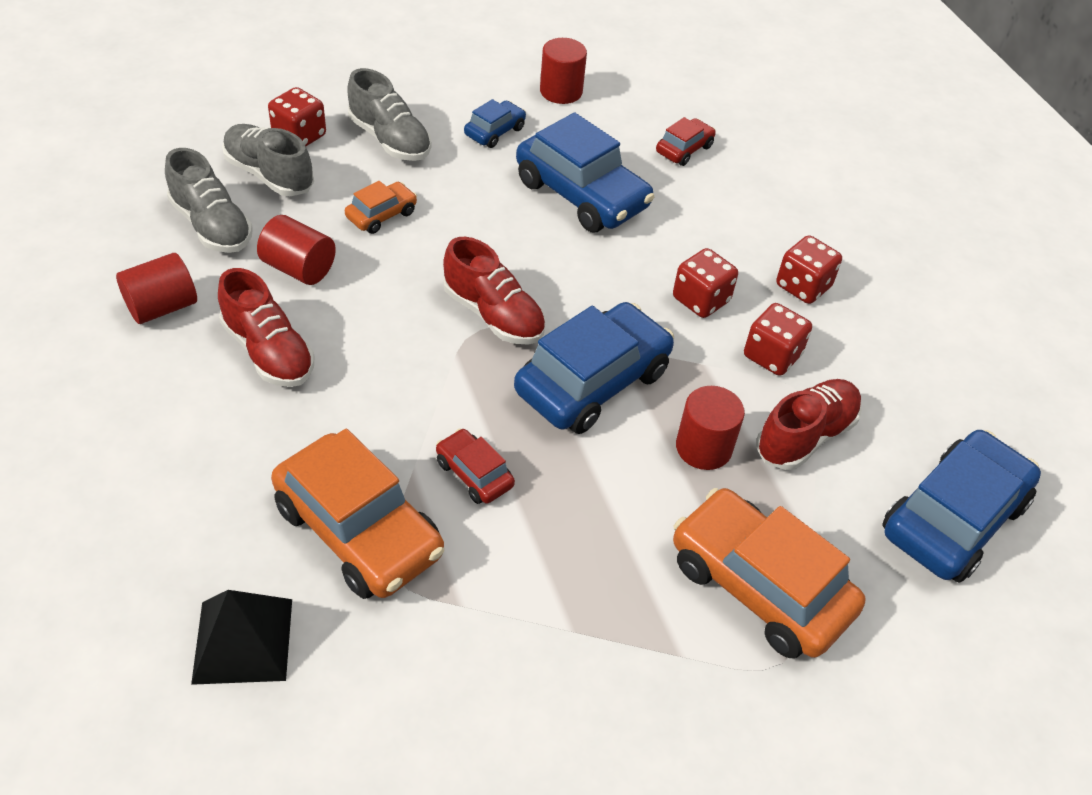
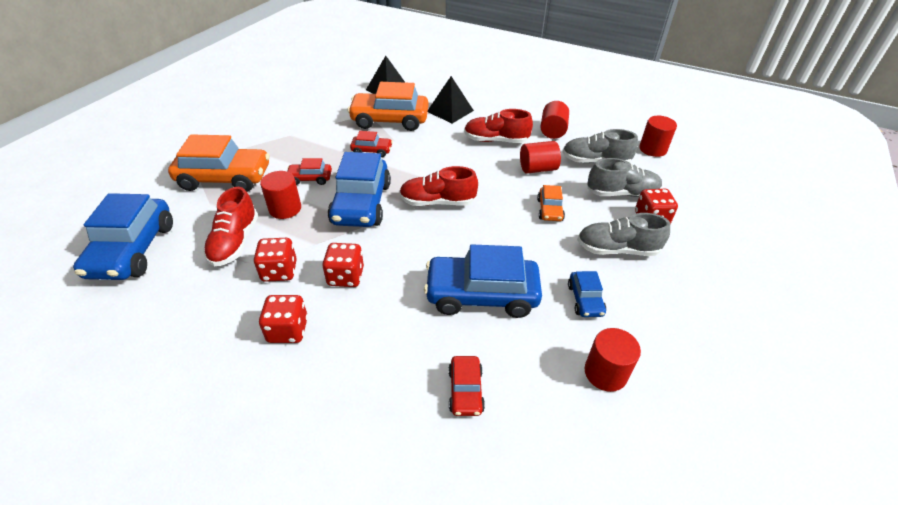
camera: 140 degrees right, 5 degrees down
(109, 188) = (652, 149): none -> red cylinder
(229, 472) = (450, 111): none -> black pyramid
(624, 483) = (310, 178): none -> red car

